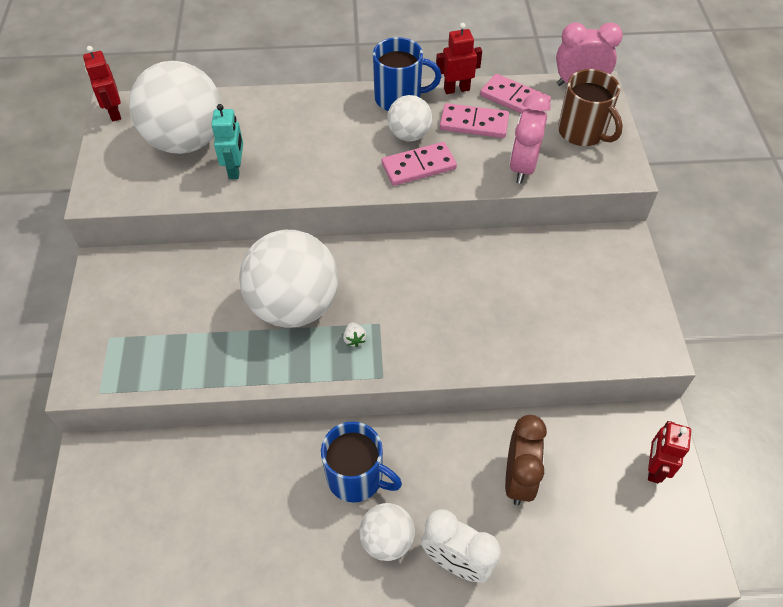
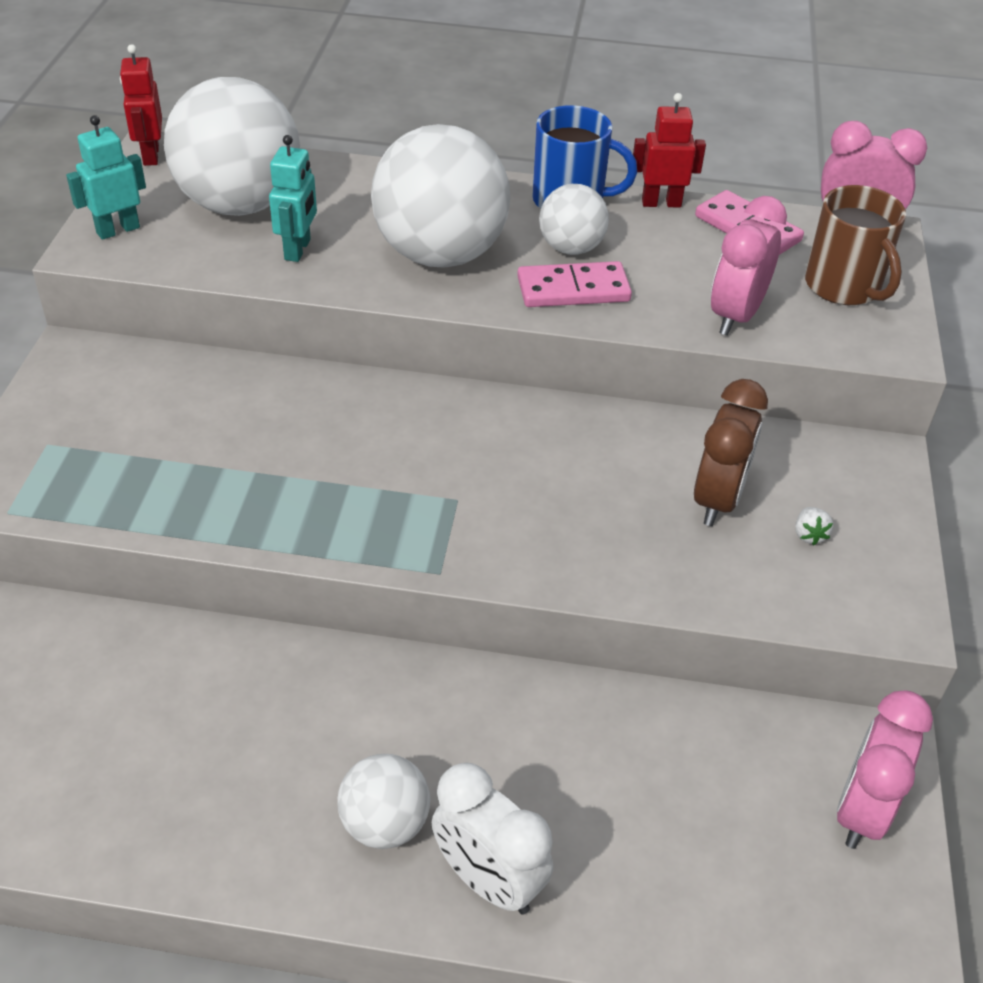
camera: 10 degrees right, 10 degrees down
(111, 176) = (118, 230): none -> turquoise robot
(294, 306) = (334, 452): white ball -> white ball (440, 254)
(354, 339) = (412, 513): white strawberry -> white strawberry (809, 535)
(356, 477) = (364, 723): blue mug -> none
(474, 123) = (675, 249): pink domino -> none
(518, 478) = (626, 779): brown clock -> brown clock (717, 499)
(654, 468) = (862, 811): red robot -> pink clock

